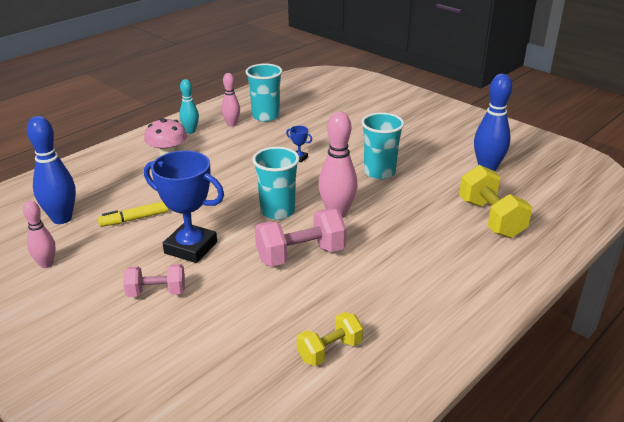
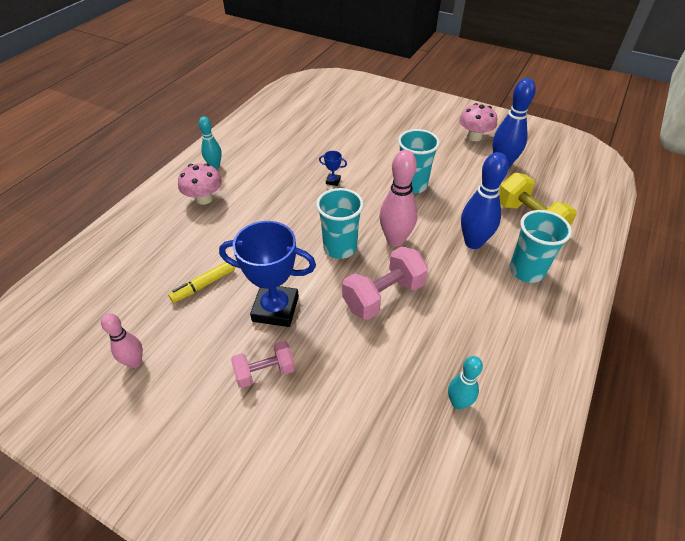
camera: 15 degrees left, 15 degrees up
(62, 218) = (127, 299): blue bowling pin -> blue bowling pin (473, 242)
(231, 124) = (251, 151): pink bowling pin -> none
(265, 116) = (280, 137): turquoise cup -> turquoise cup (526, 271)
(329, 350) = (458, 403): yellow dumbbell -> turquoise bowling pin
(469, 141) = (474, 137): none -> pink mushroom

